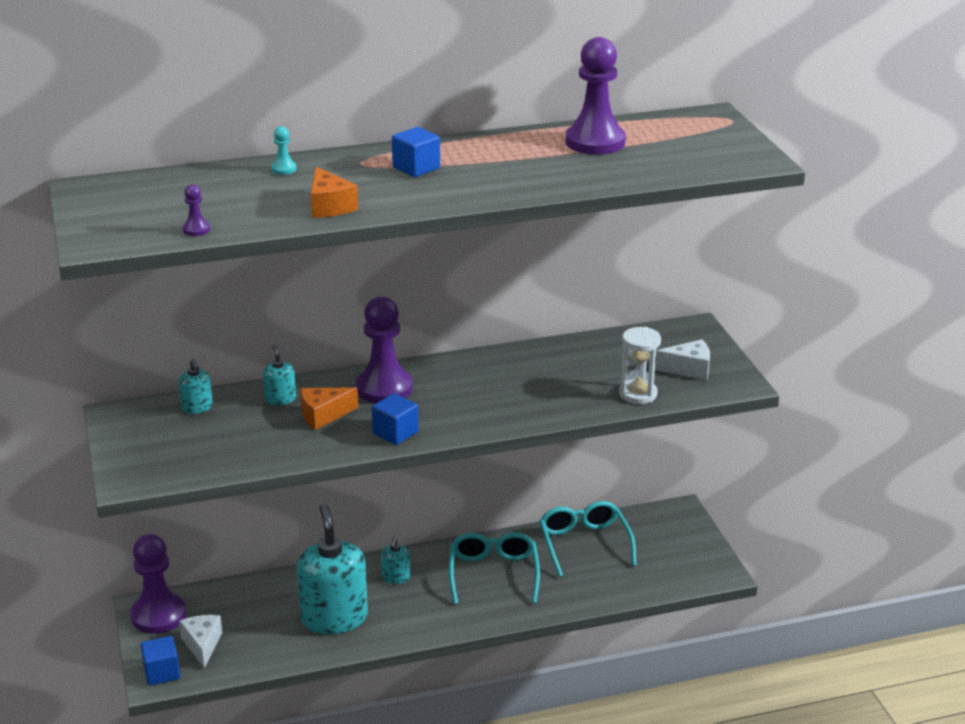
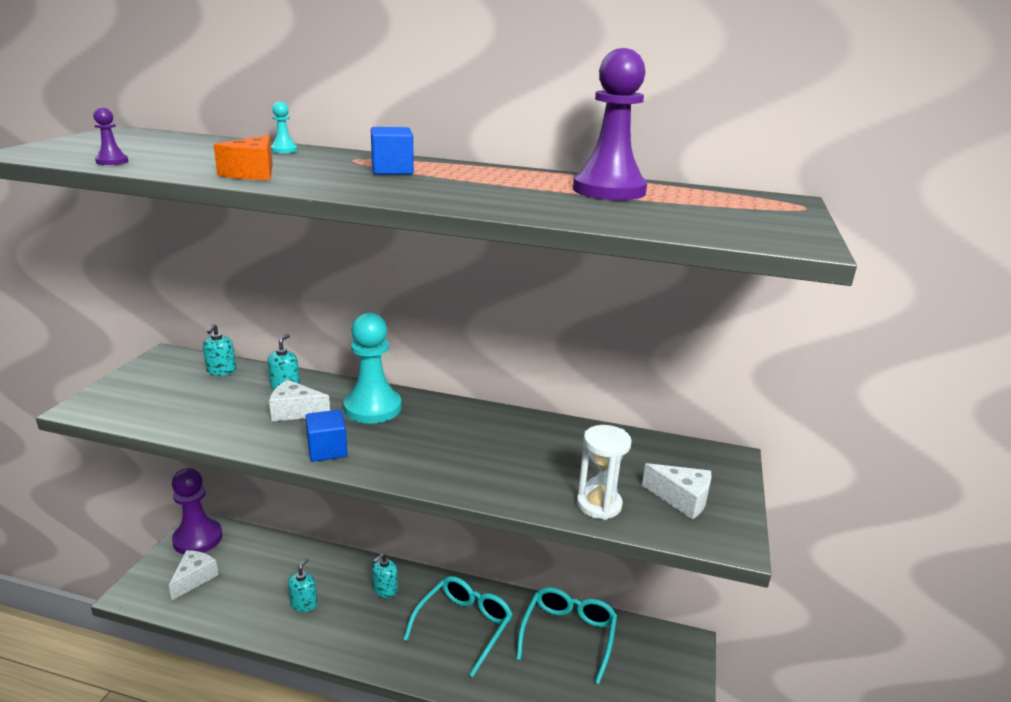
camera: 30 degrees right, 5 degrees down
(162, 672) = (143, 588): blue cube -> none
(323, 415) = (295, 412): orange cheese -> white cheese
(334, 618) = (304, 604): turquoise soap dispenser -> turquoise soap dispenser, size x0.44
(384, 388) = (372, 408): purple pawn -> turquoise pawn

